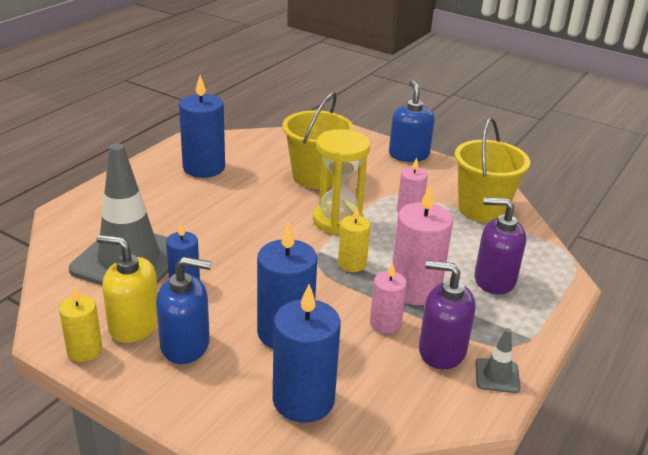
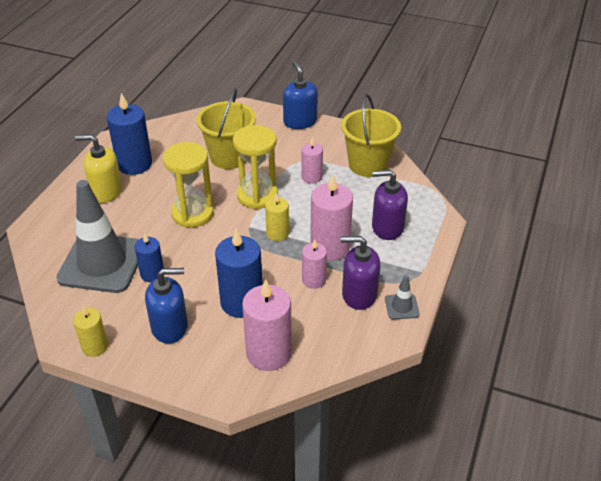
camera: 10 degrees left, 10 degrees up
(134, 325) = (125, 318): yellow soap dispenser -> yellow soap dispenser (106, 191)
(254, 226) = (192, 213): none -> yellow hourglass
(303, 400) = (269, 353): blue candle -> pink candle

